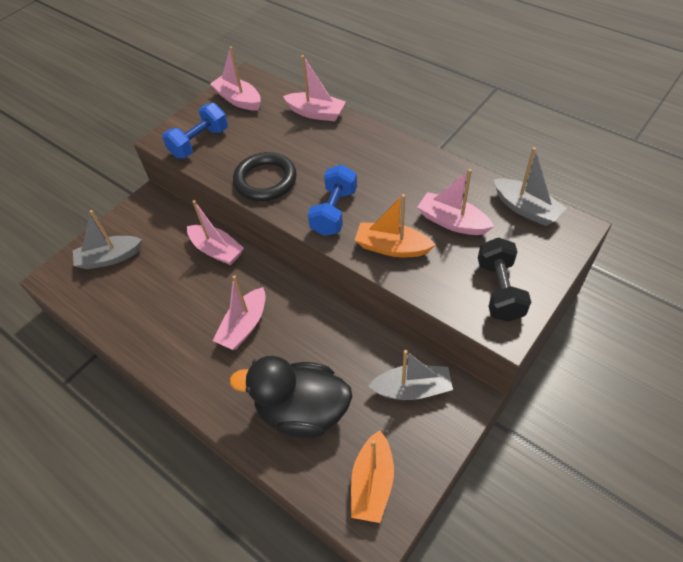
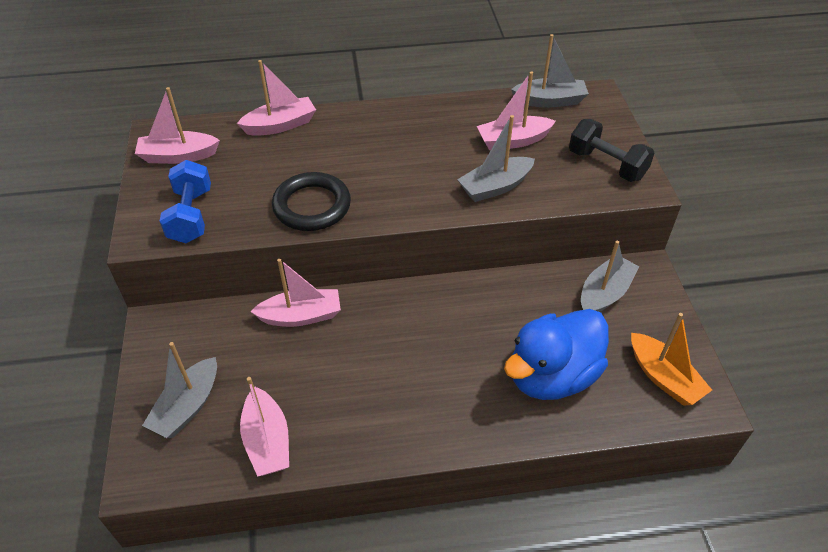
camera: 50 degrees left, 5 degrees down
(244, 326) = (416, 355): pink boat -> pink boat (267, 441)
(302, 411) = (552, 375): black duck -> blue duck
(334, 212) = (412, 191): blue dumbbell -> none
(392, 247) = (495, 187): orange boat -> grey boat

